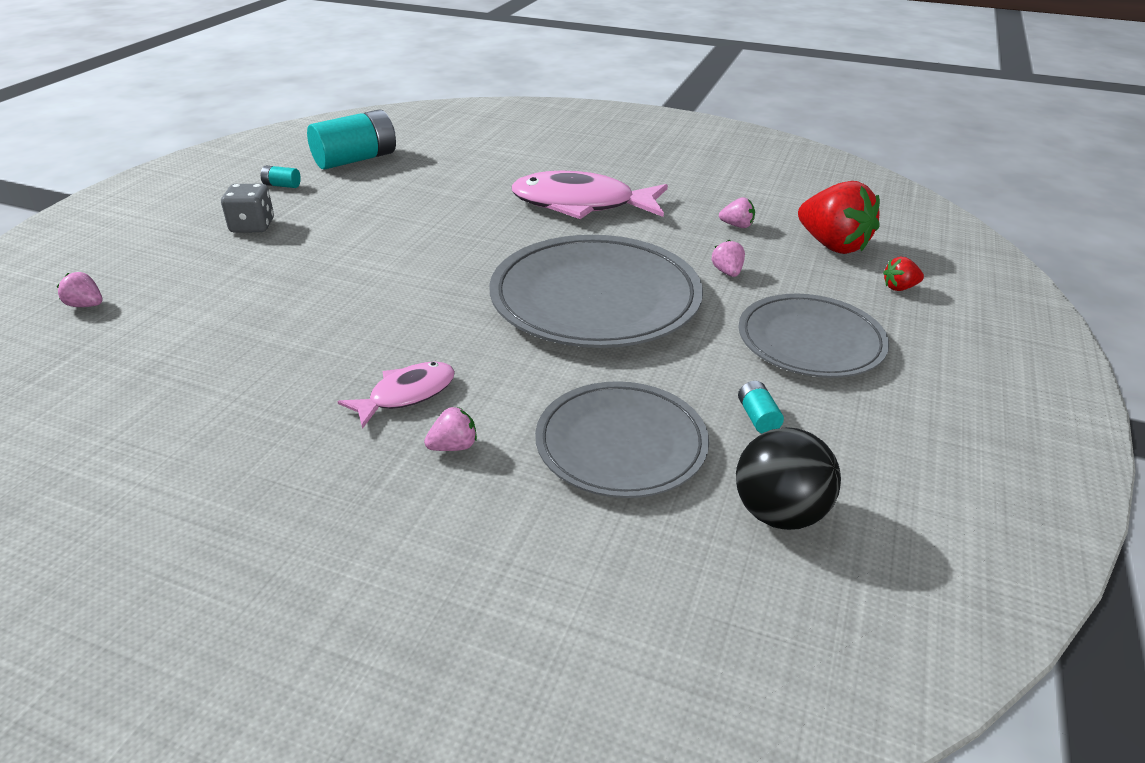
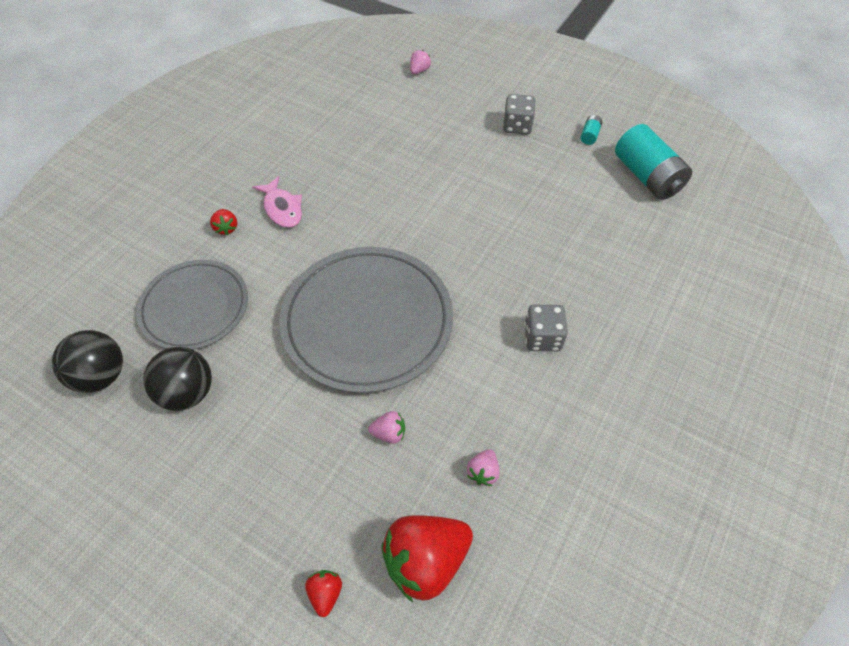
camera: 100 degrees right, 20 degrees up
(453, 446) = (226, 228): pink strawberry -> red strawberry
(581, 205) = (542, 338): pink fish -> grey dice
(757, 417) = (188, 392): turquoise battery -> black ball
(810, 341) = (263, 465): grey plate -> none

